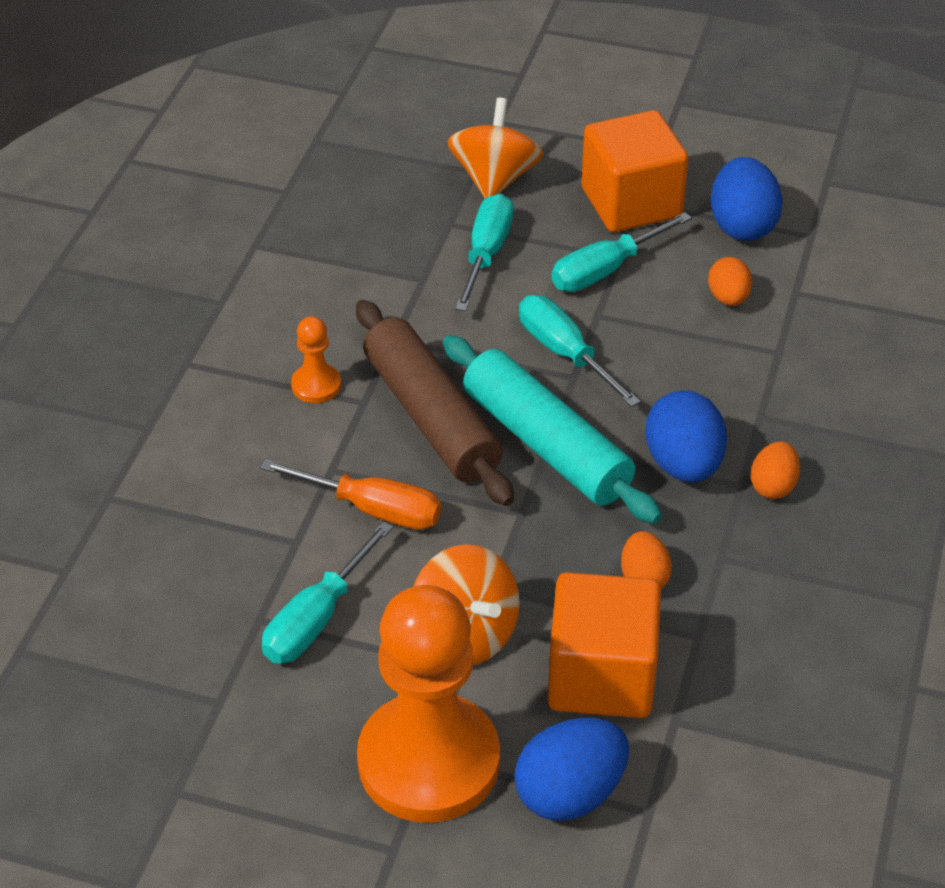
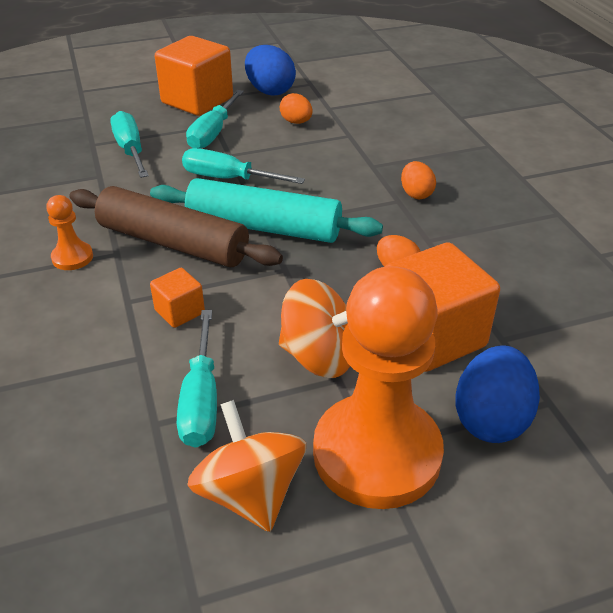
camera: 35 degrees left, 5 degrees down
(372, 509) = (179, 311): orange screwdriver -> orange cube
(495, 179) = (102, 115): orange spinning top -> orange spinning top (250, 493)
(683, 464) = (356, 204): blue egg -> none

